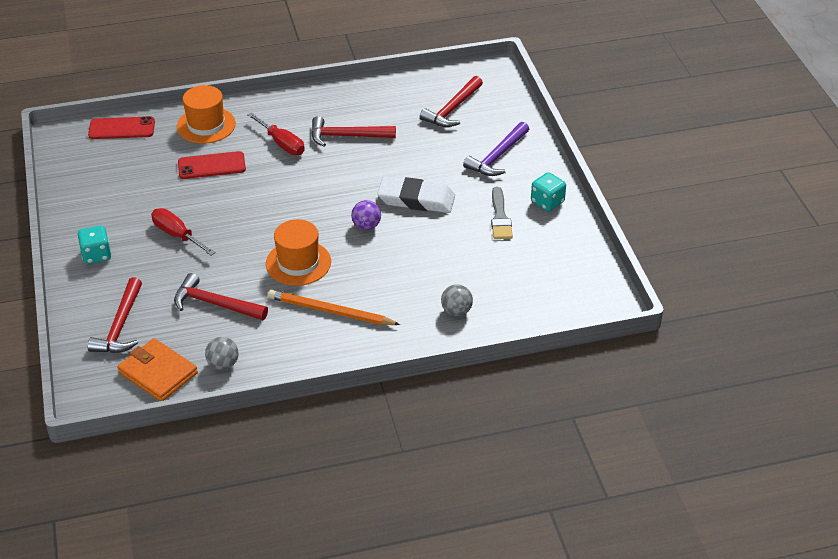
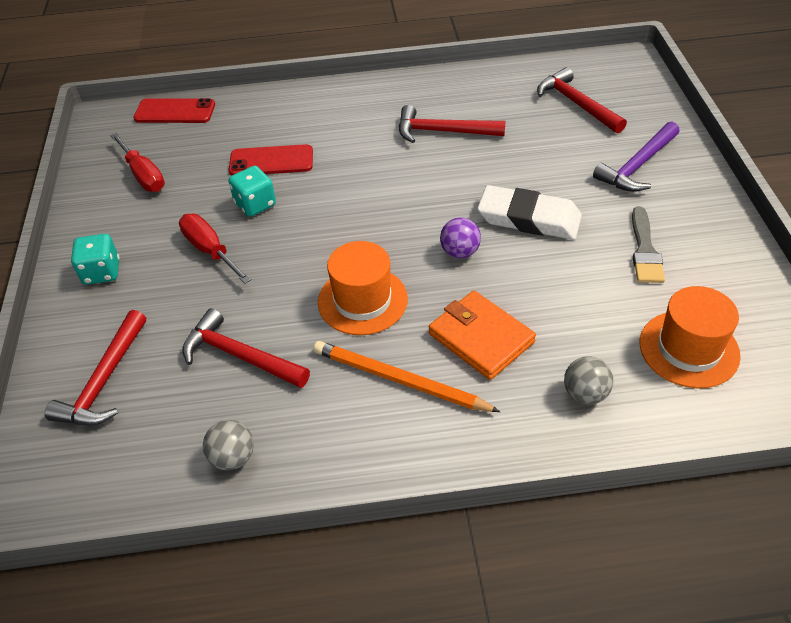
camera: 10 degrees right, 5 degrees up
(158, 373) = (137, 464): orange wallet -> orange wallet (481, 338)
(206, 125) = (274, 112): orange hat -> orange hat (689, 349)
(282, 144) = (361, 137): red screwdriver -> red screwdriver (143, 175)
(452, 109) = (577, 104): red hammer -> red hammer turned 105 degrees clockwise
(547, 202) = (710, 232): turquoise dice -> turquoise dice (255, 204)

